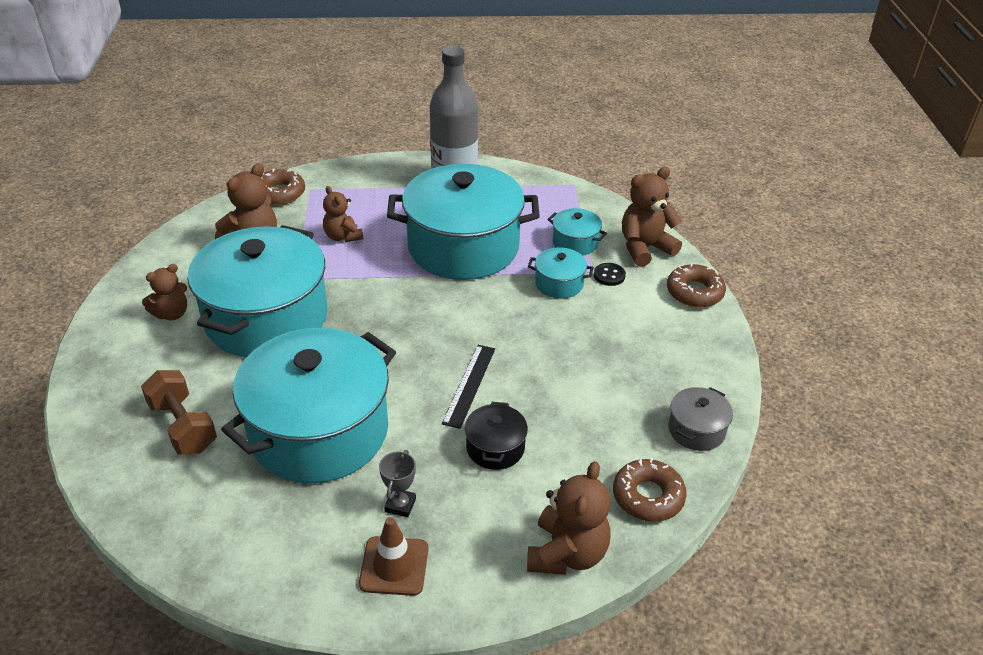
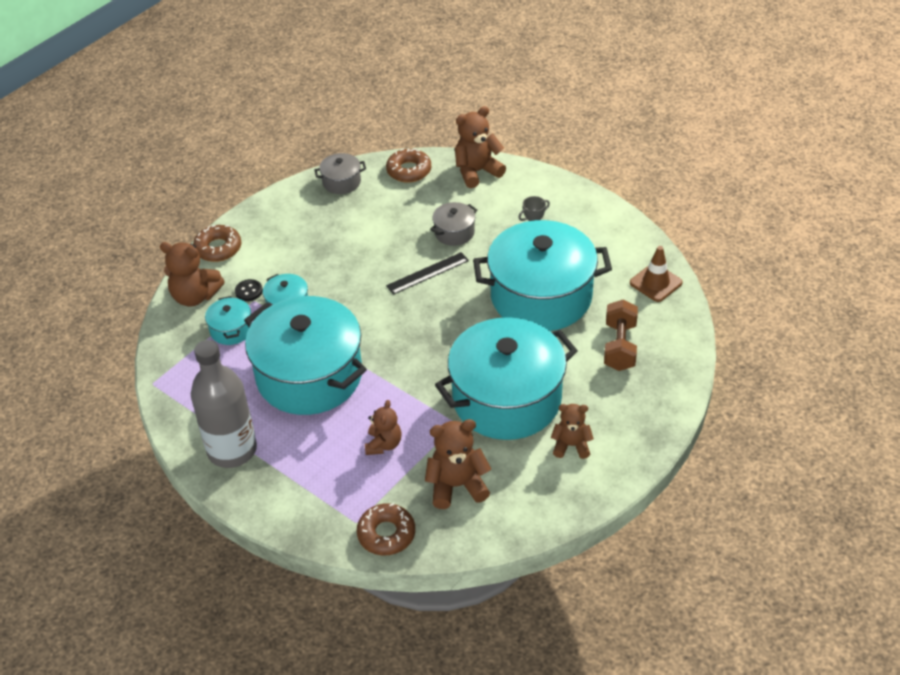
camera: 135 degrees left, 5 degrees up
(394, 566) = (563, 210): brown traffic cone -> brown traffic cone (655, 283)
(495, 448) = (454, 232): black pot -> grey pot

